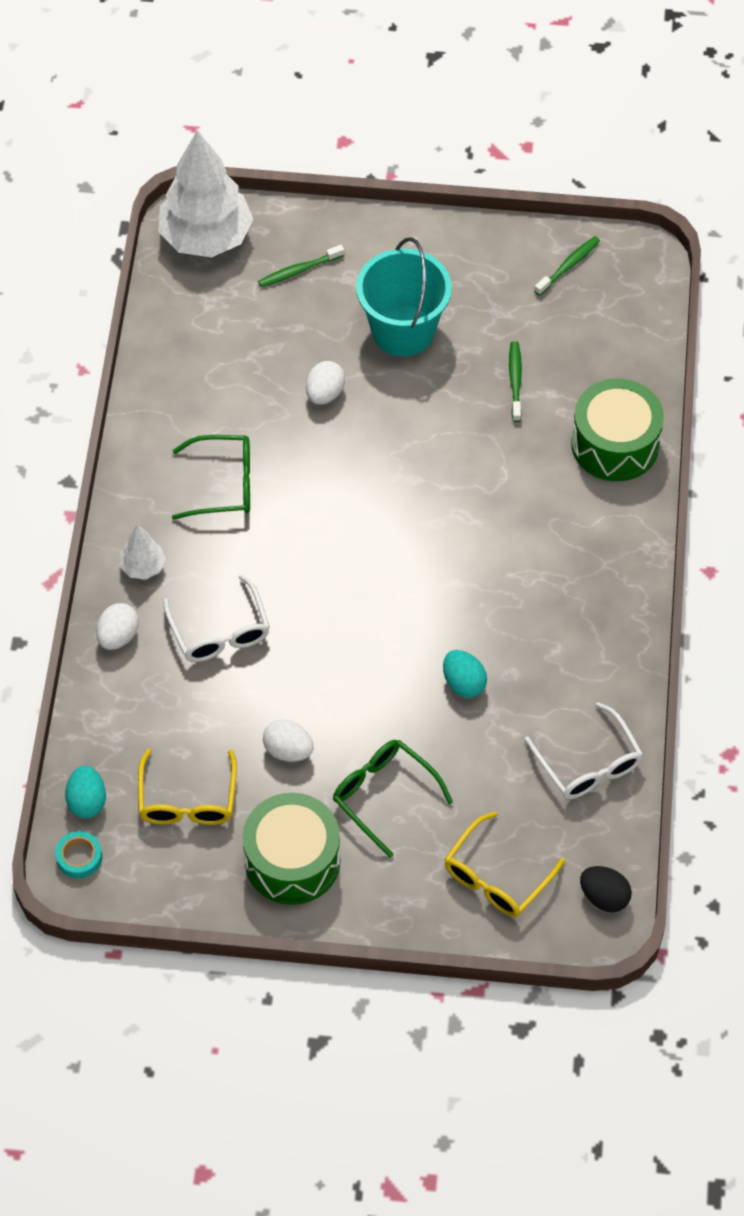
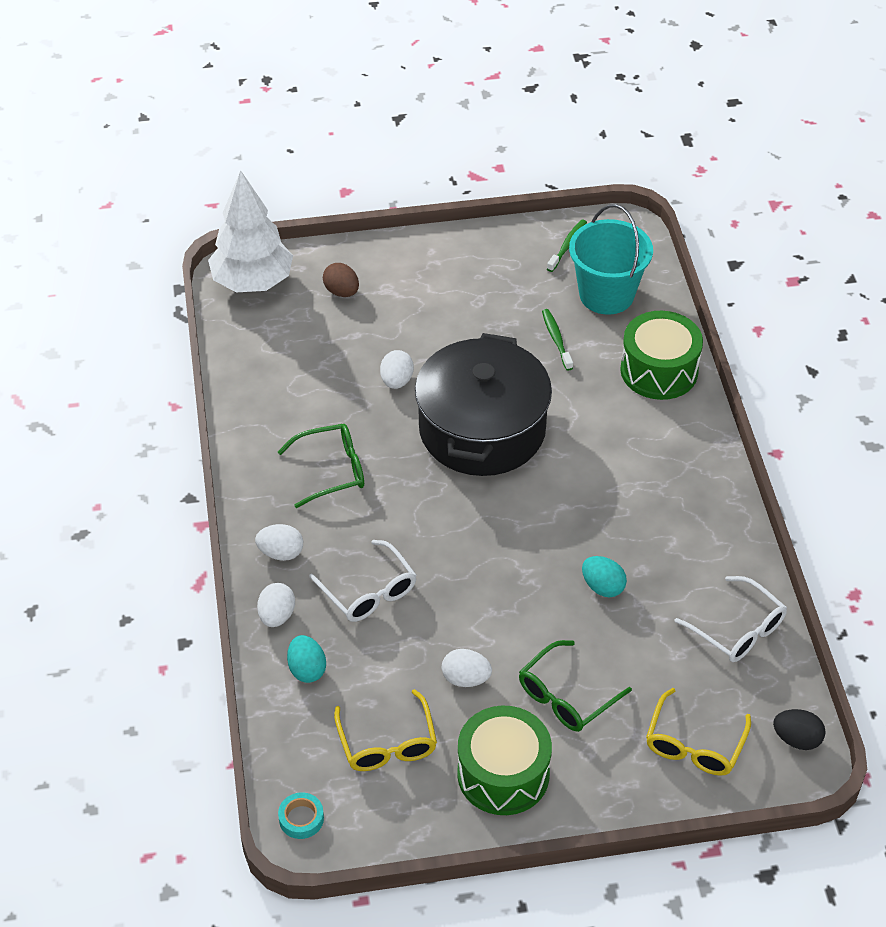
camera: 15 degrees left, 10 degrees down
(87, 801) = (293, 766): turquoise egg -> turquoise egg (307, 669)
(143, 567) = (281, 553): white tree -> white egg
(299, 270) = (341, 292): green toothbrush -> brown egg
(383, 794) = (565, 697): green glasses -> green glasses turned 75 degrees counterclockwise
(398, 472) = (482, 429): none -> black pot
(403, 331) = (447, 320): turquoise bucket -> turquoise bucket (606, 295)

